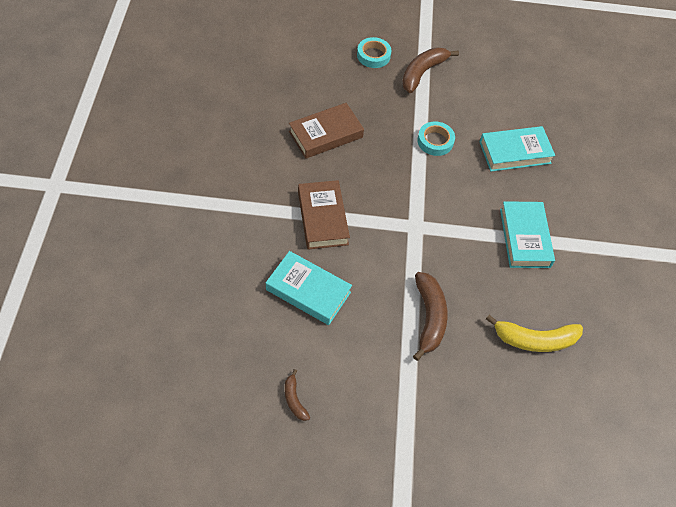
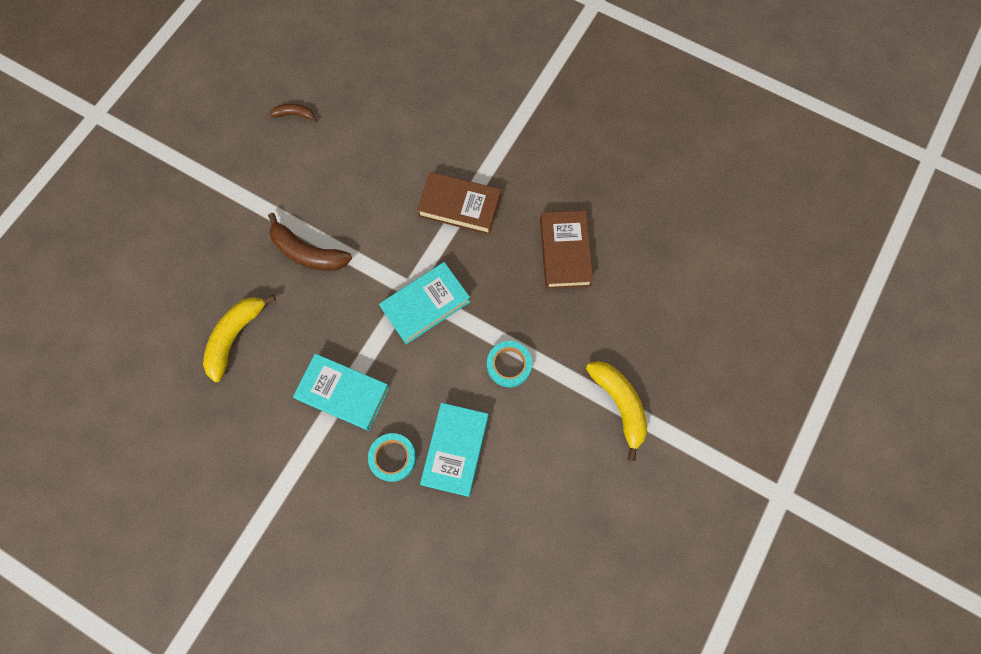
camera: 120 degrees right, 15 degrees up
(308, 291) = (387, 163): turquoise book -> turquoise book (425, 305)
(373, 55) = (668, 358): turquoise tape -> turquoise tape (393, 458)
(422, 73) = (619, 404): brown banana -> yellow banana

